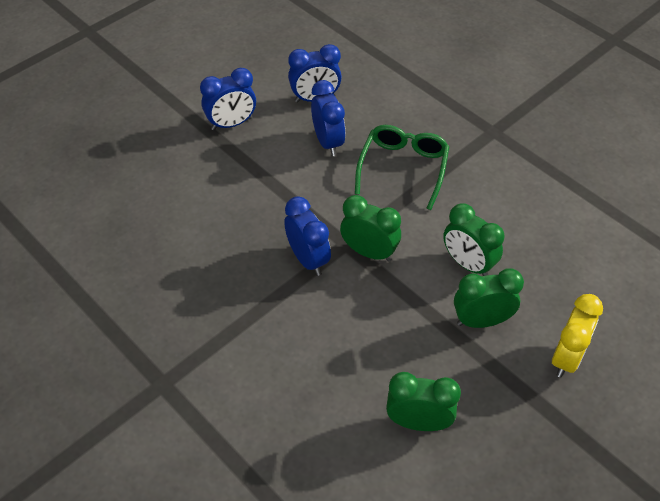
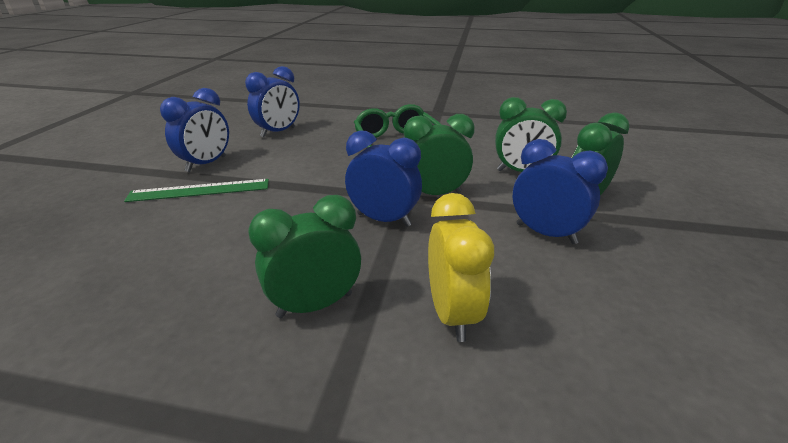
camera: 35 degrees left, 20 degrees down
(209, 158) = (199, 190): none -> green ruler
(328, 142) = (316, 149): blue clock -> blue clock (546, 233)
(418, 422) = (666, 294): green clock -> green clock (315, 305)
(566, 357) = (673, 192): yellow clock -> yellow clock (452, 314)

